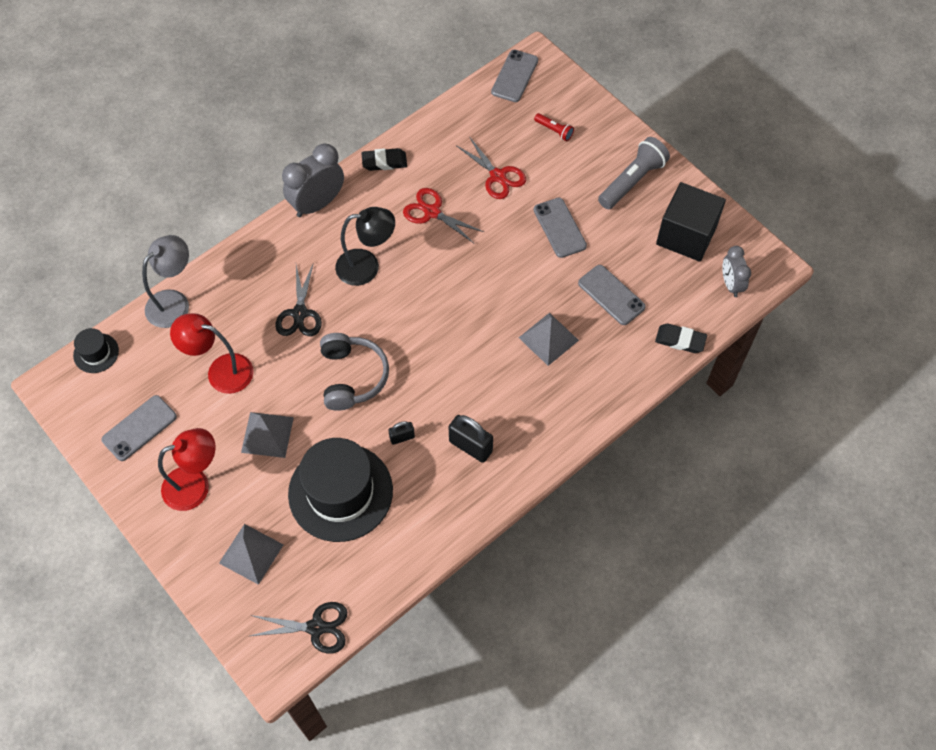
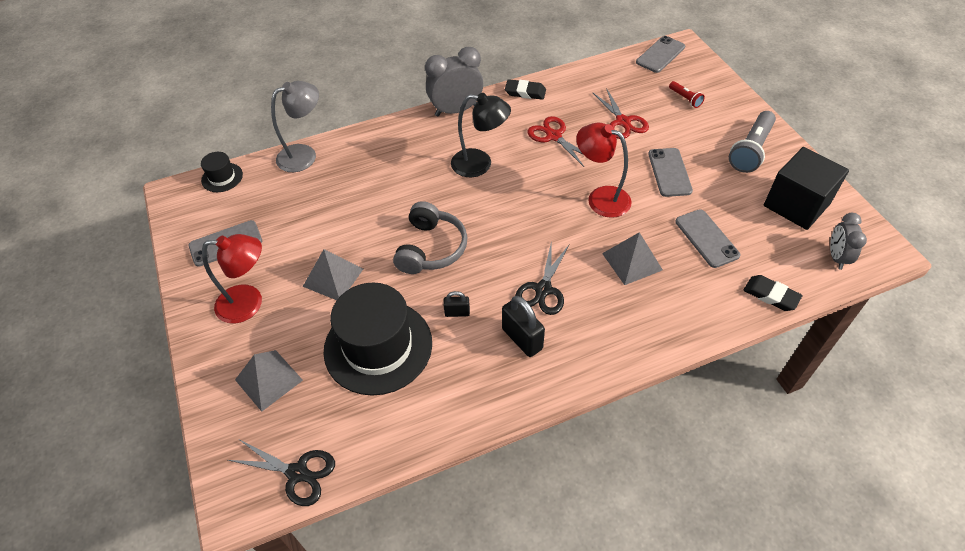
camera: 20 degrees right, 10 degrees down
(221, 371) = (317, 215): red lamp -> red lamp (600, 198)
(299, 313) = (405, 187): black scissors -> black scissors (543, 289)
(632, 181) = (751, 150): grey flashlight -> grey flashlight turned 150 degrees clockwise

